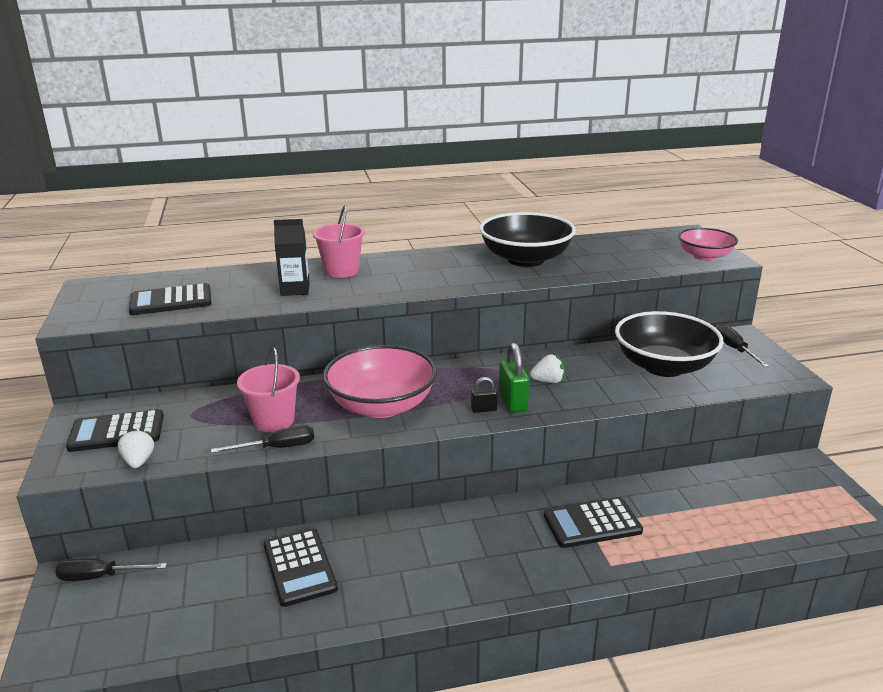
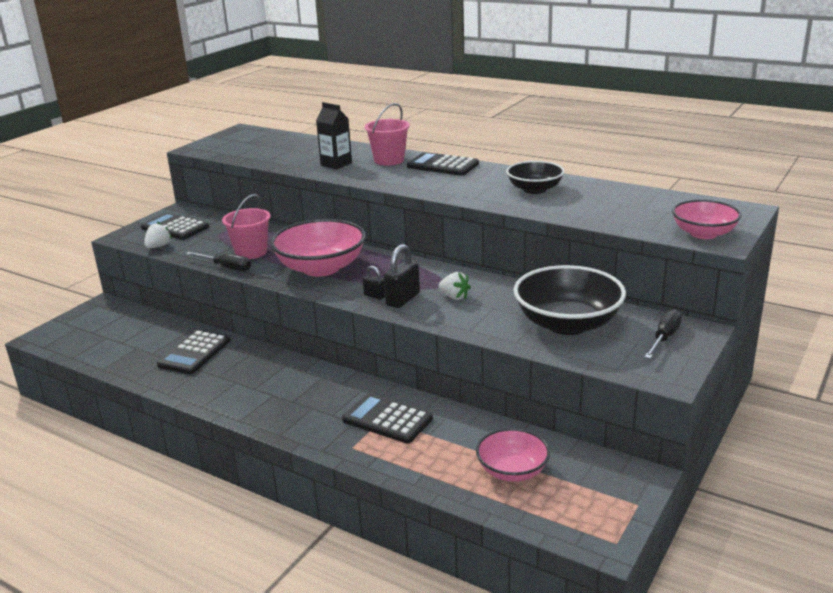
camera: 45 degrees right, 0 degrees up
(100, 577) = (113, 311): black screwdriver -> none
(171, 301) = (260, 151): black calculator -> black calculator (442, 165)
(513, 402) = (403, 299): green padlock -> black padlock
(526, 259) = (534, 189): black bowl -> black bowl, size x0.60
(741, 509) = (512, 471): none -> pink bowl

